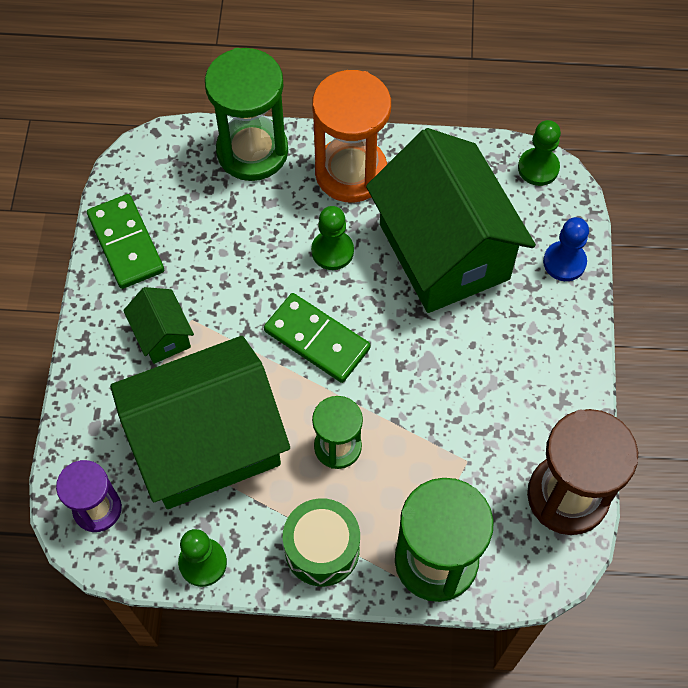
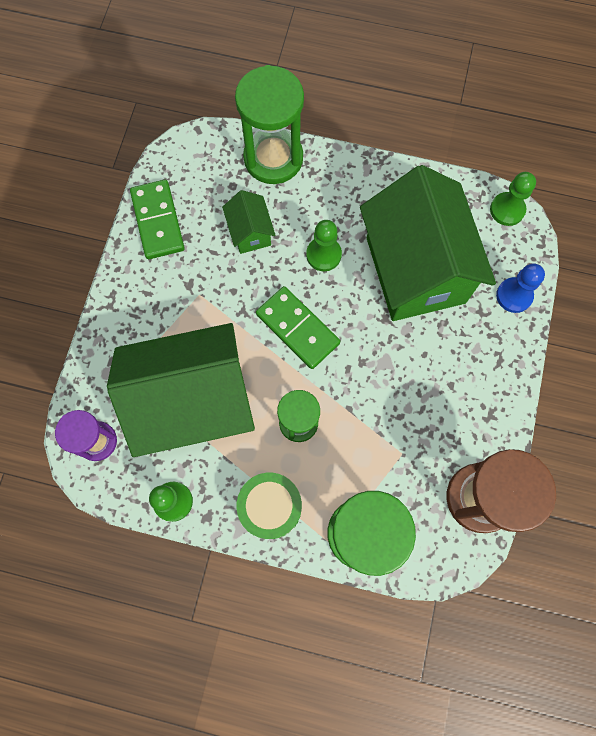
camera: 10 degrees right, 10 degrees up
(162, 335) = (174, 304): green house -> green house (250, 232)
(351, 172) = (350, 189): orange hourglass -> none

